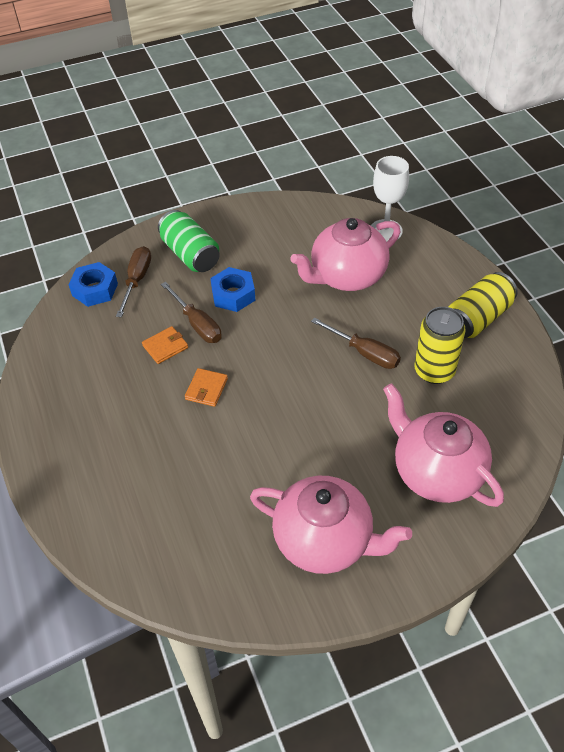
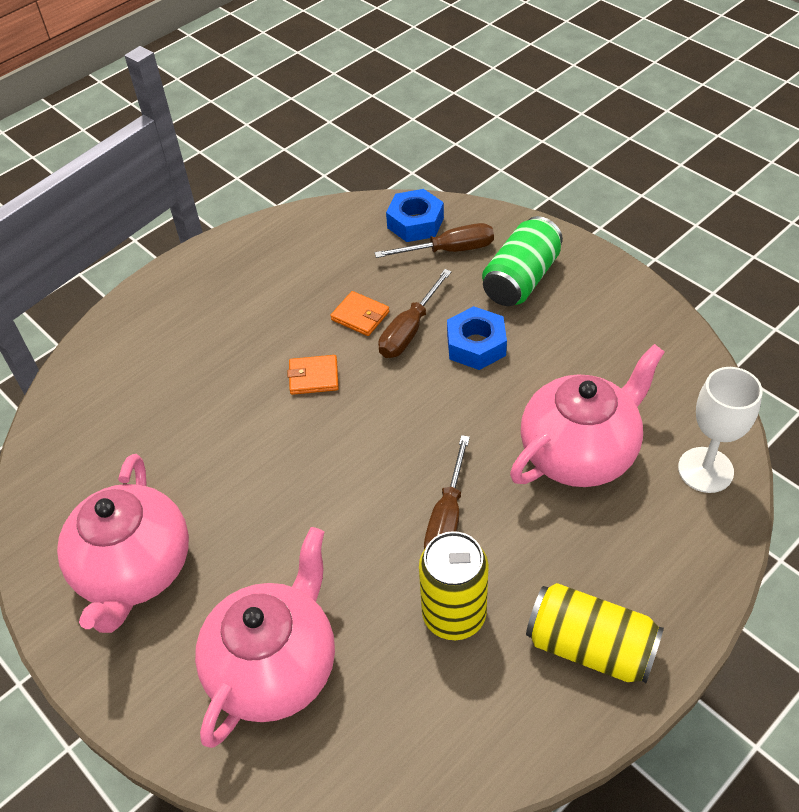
camera: 70 degrees right, 0 degrees up
(347, 276) = (580, 452): pink teapot -> pink teapot turned 105 degrees clockwise

